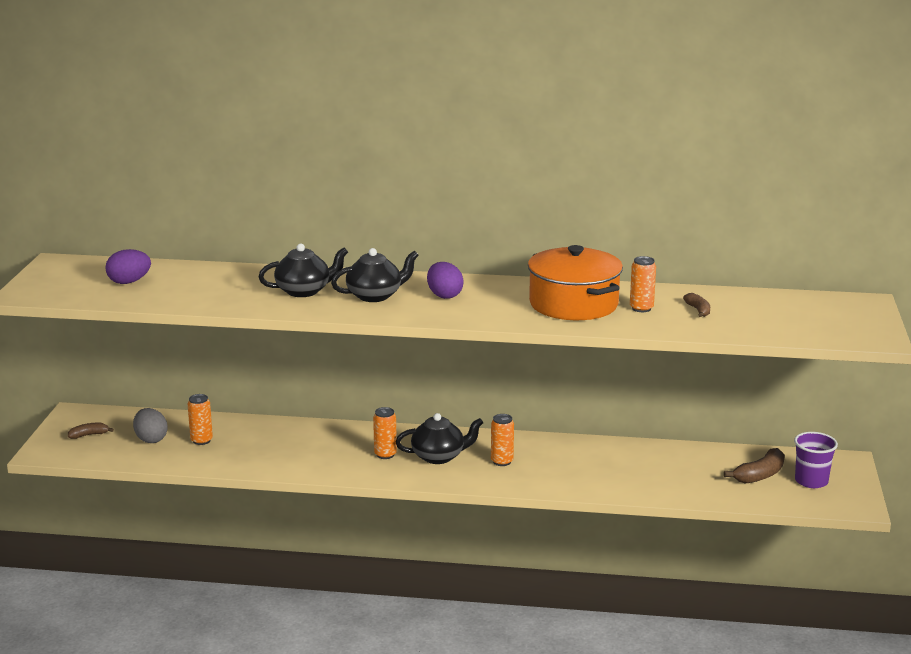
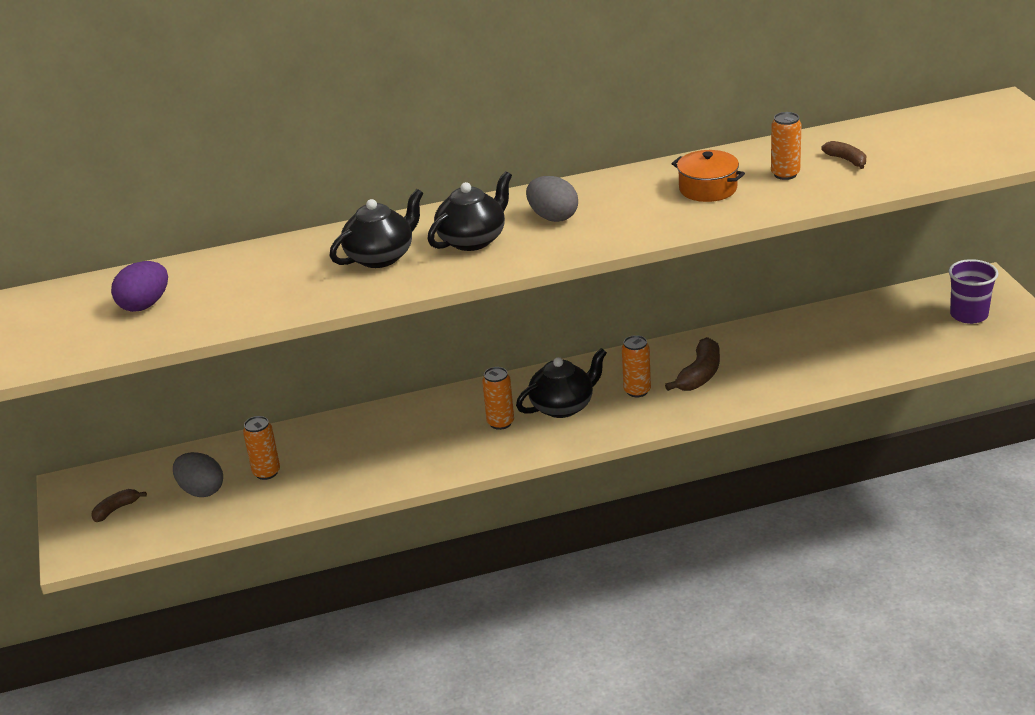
camera: 20 degrees left, 10 degrees up
(444, 295) = (553, 217): purple egg -> grey egg
(573, 304) = (708, 189): orange pot -> orange pot, size x0.53
(760, 475) = (914, 323): brown banana -> brown banana (700, 375)

